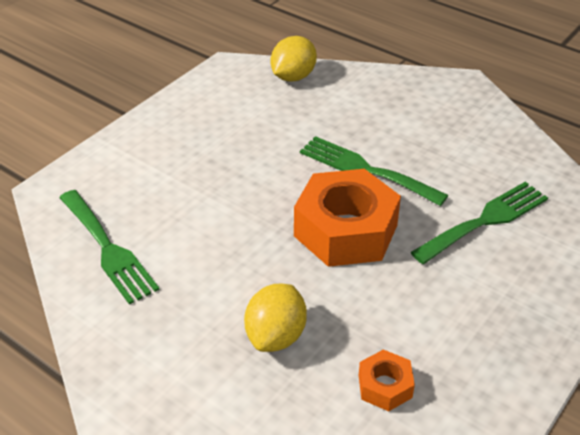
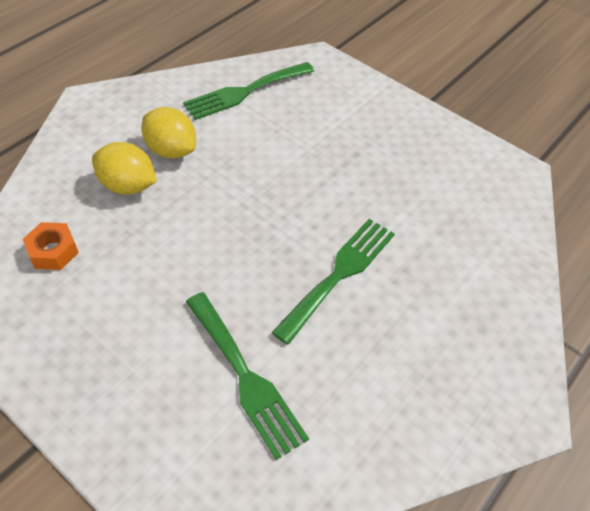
camera: 90 degrees right, 10 degrees up
(293, 77) = (509, 225): yellow lemon -> yellow lemon (171, 150)
(345, 230) = (246, 246): orange nut -> none

